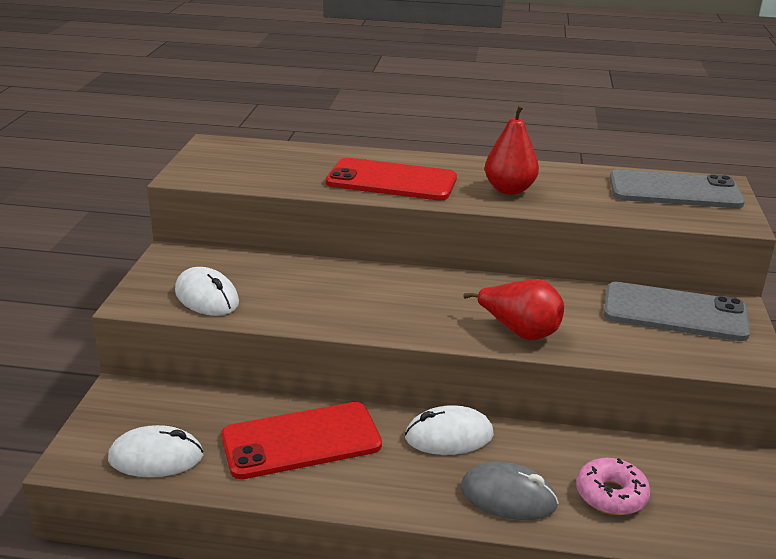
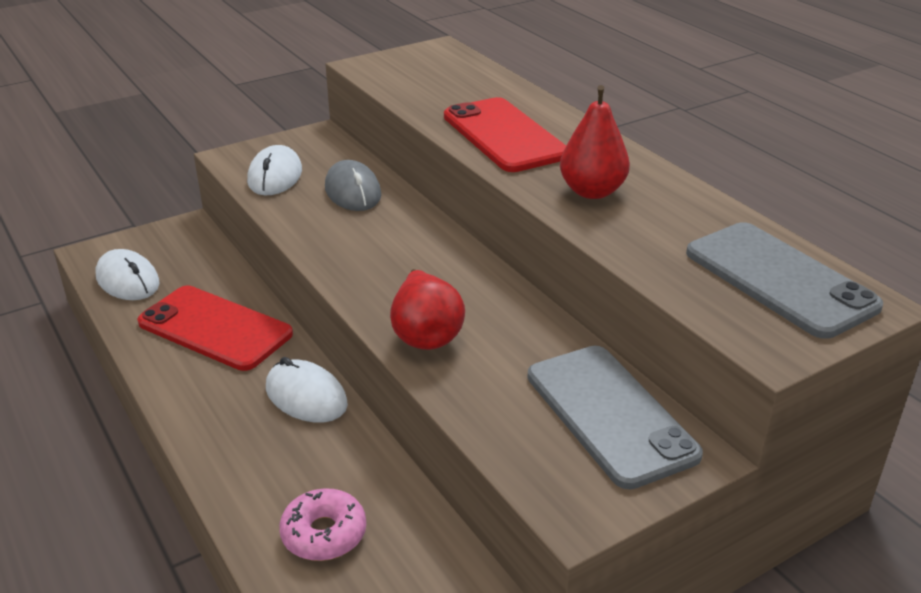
camera: 50 degrees right, 5 degrees up
(508, 497) = (254, 469): grey mouse -> grey mouse (353, 192)

